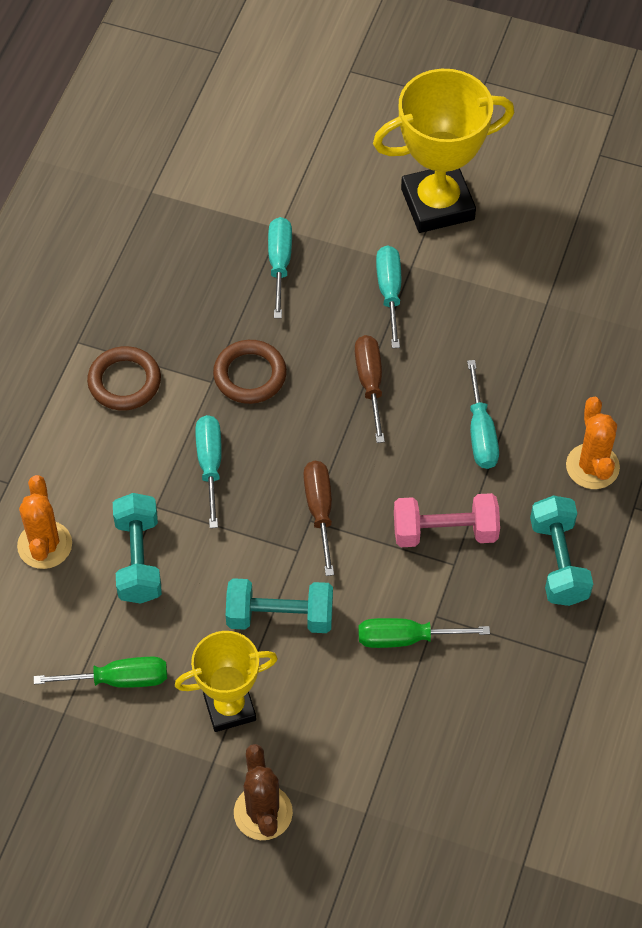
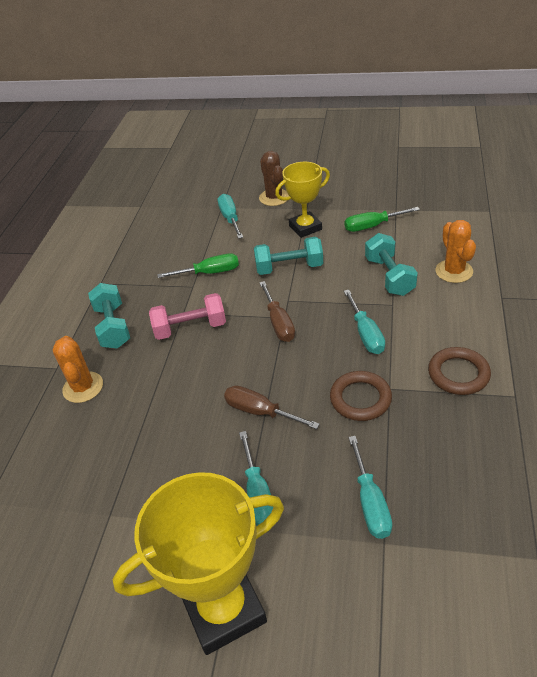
camera: 175 degrees right, 15 degrees down
(370, 383) = (260, 412): brown screwdriver -> brown screwdriver turned 135 degrees clockwise
(480, 432) = (168, 394): turquoise screwdriver -> turquoise screwdriver (230, 218)

